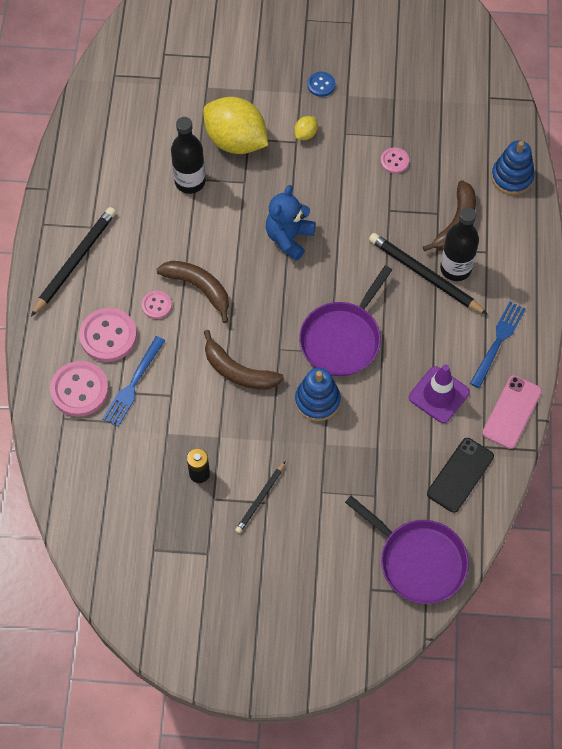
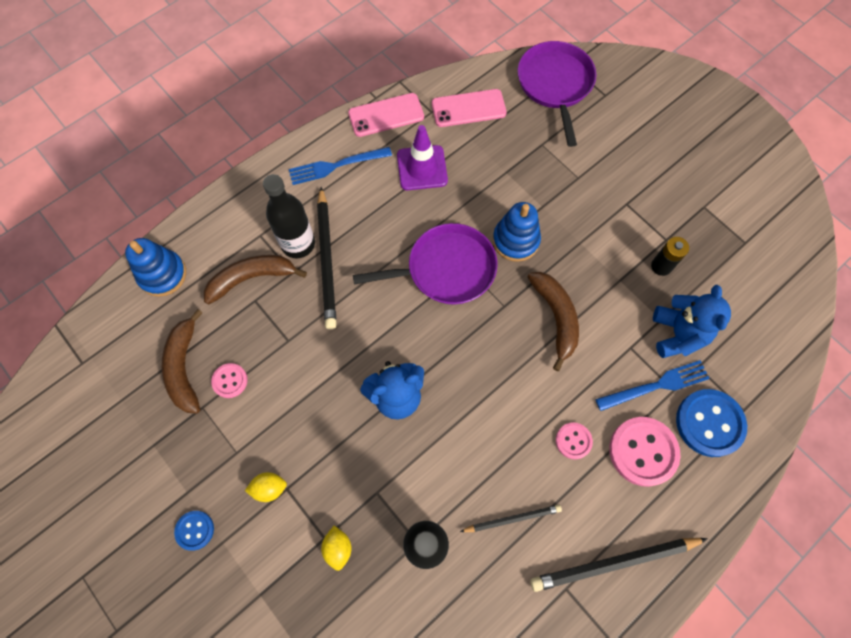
camera: 135 degrees left, 5 degrees up
(79, 390) = (709, 423): pink button -> blue button
(147, 432) = (677, 334): none -> blue teddy bear
(199, 288) = (520, 422): brown banana -> brown banana (184, 367)
(236, 141) = (338, 548): yellow lemon -> yellow lemon, size x0.41
(260, 498) = (629, 210): black pencil -> black pencil (512, 519)
(460, 475) = (468, 108): black phone -> pink phone

